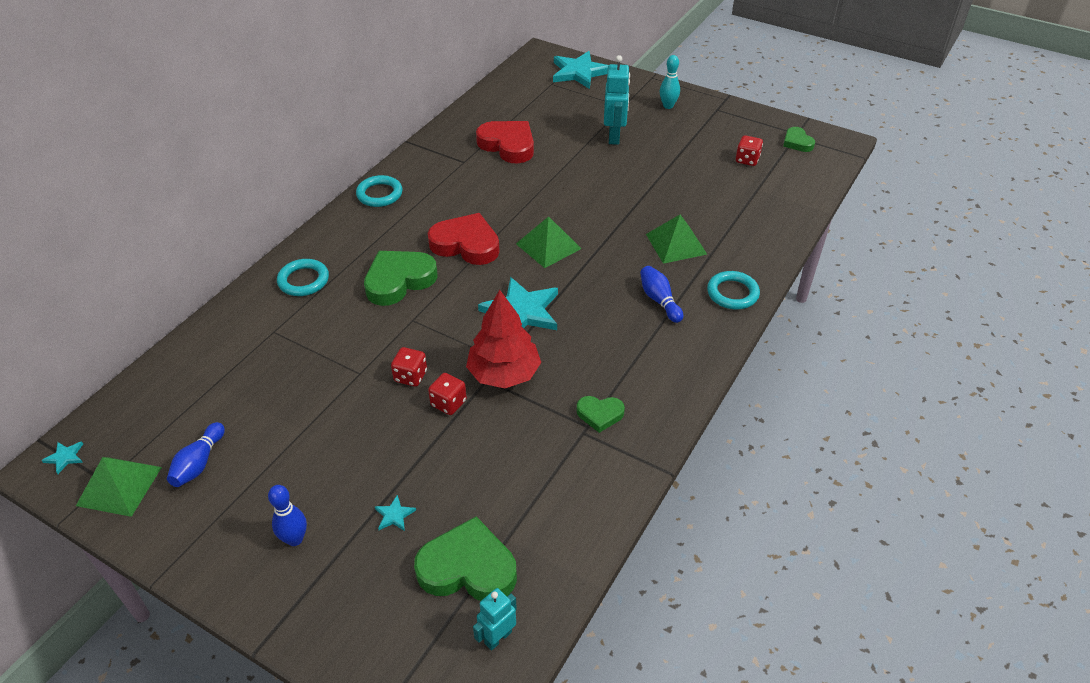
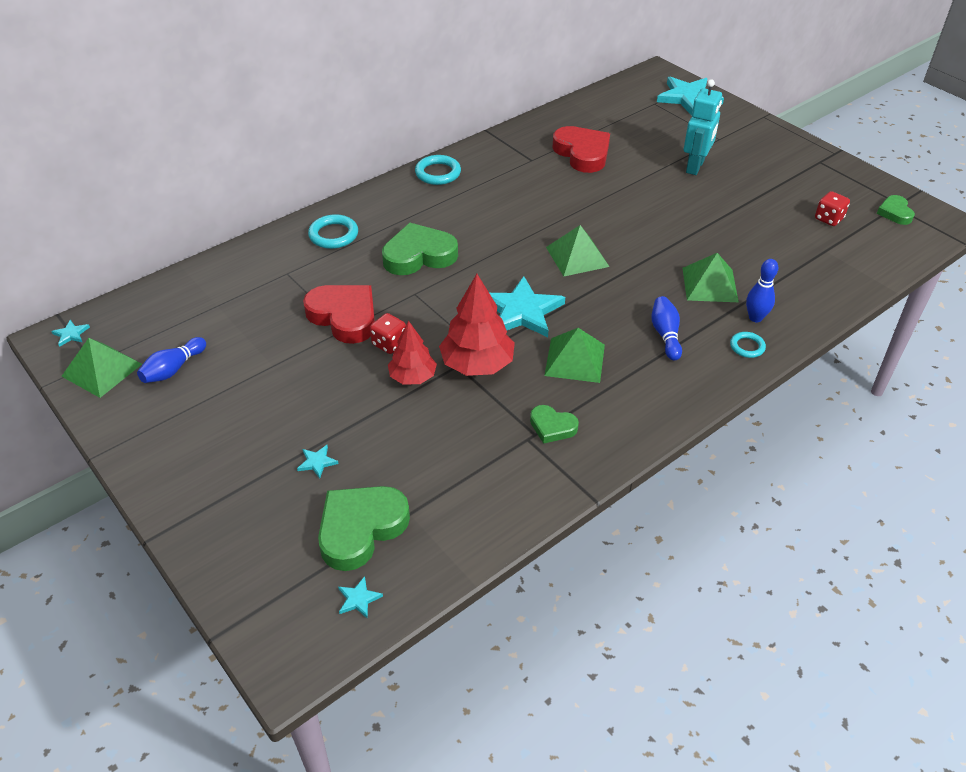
camera: 20 degrees right, 0 degrees up
(295, 539) = (222, 457): blue bowling pin -> blue bowling pin (755, 318)
(448, 403) = (412, 377): red dice -> red tree
(466, 244) = (497, 237): red heart -> red heart (344, 316)
(468, 568) = (360, 529): green heart -> green heart turned 75 degrees counterclockwise
(498, 637) = (358, 599): turquoise robot -> turquoise star
(591, 345) = (574, 360): none -> green pyramid
(668, 106) = (767, 148): turquoise bowling pin -> none
(732, 293) = (747, 347): turquoise ring -> turquoise ring, size x0.62

